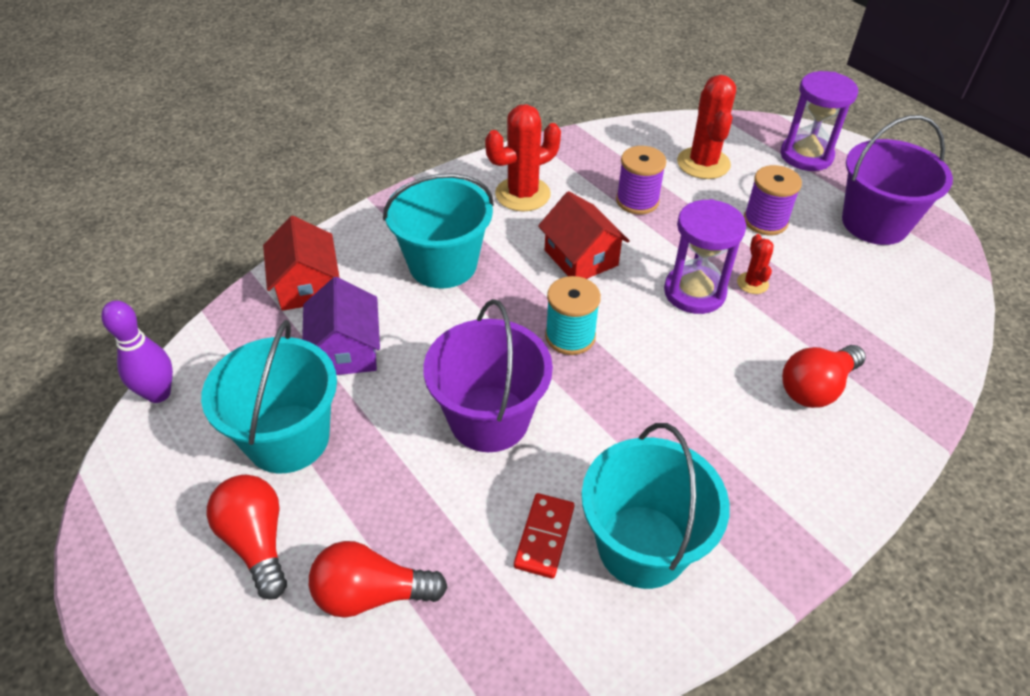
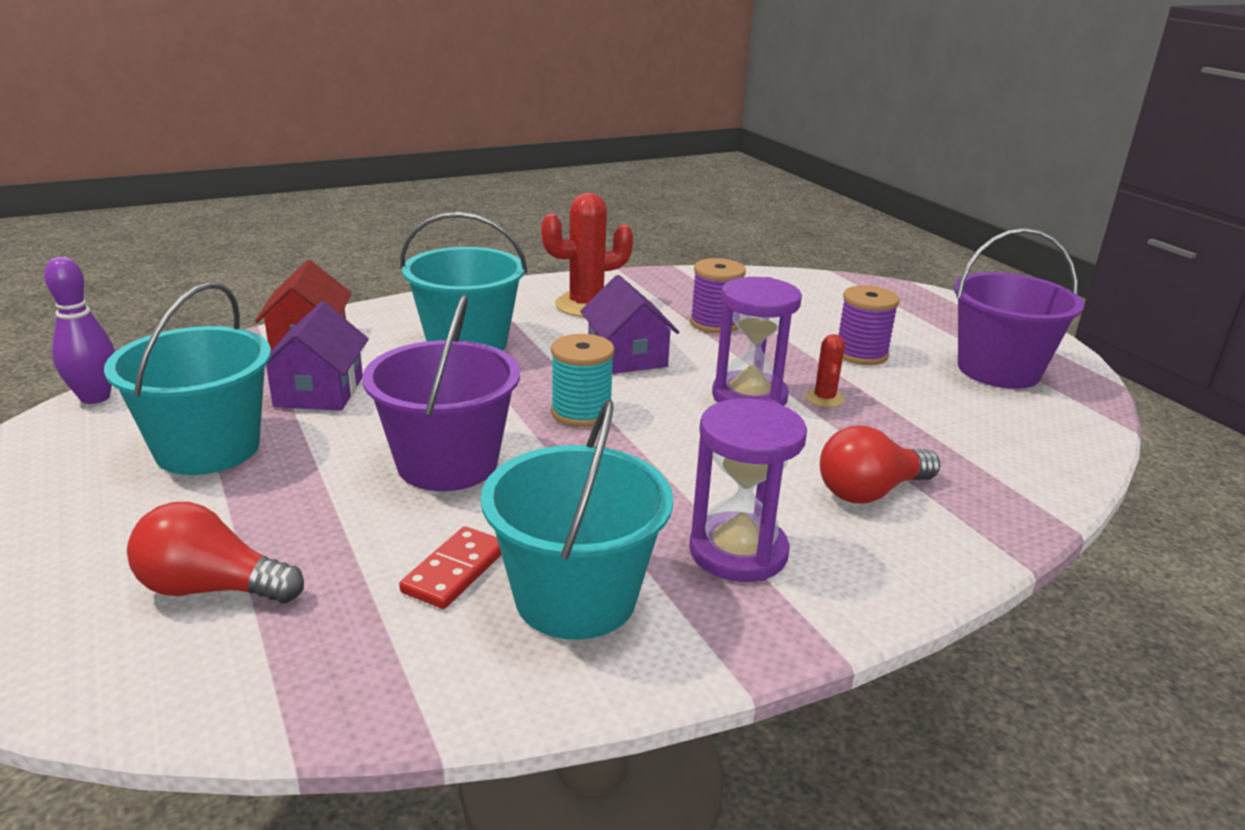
camera: 10 degrees right, 20 degrees down
(257, 541) = (112, 524): red light bulb -> none
(581, 258) = (627, 356): red house -> purple house
(703, 163) = (805, 305): red cactus -> none
(806, 156) = (932, 312): purple hourglass -> purple hourglass (738, 552)

